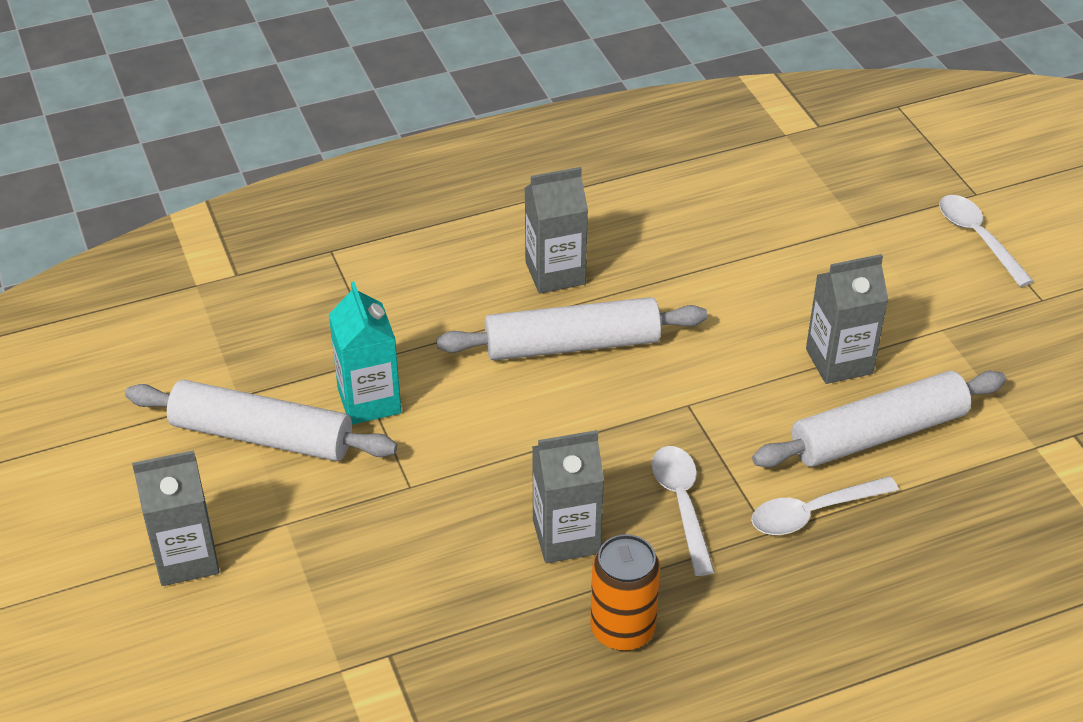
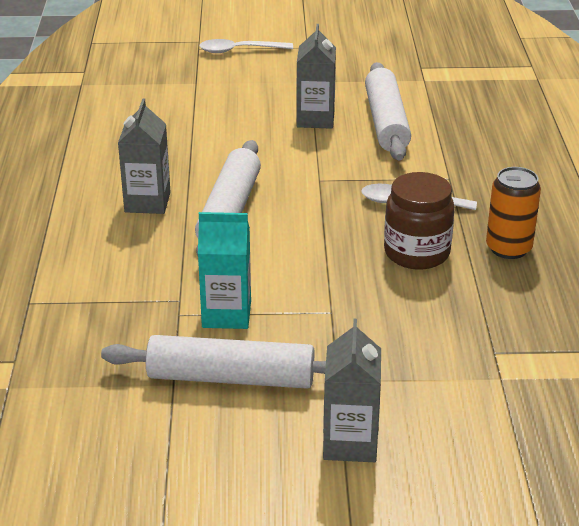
camera: 70 degrees left, 10 degrees down
(262, 436) = (231, 378): white rolling pin -> white rolling pin turned 60 degrees clockwise
(566, 537) = (416, 253): grey carton -> brown jar
(813, 513) = (440, 159): white spoon -> none

